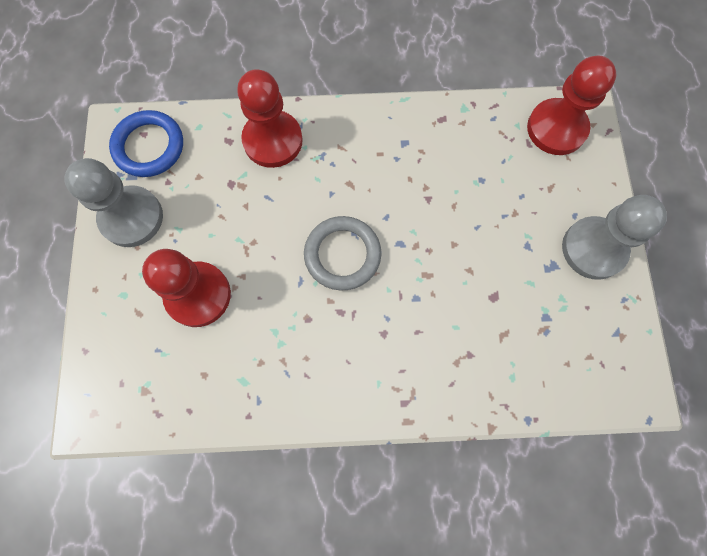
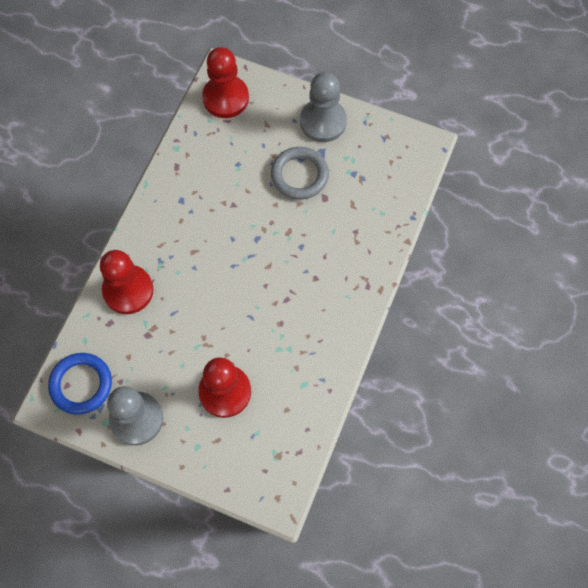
camera: 65 degrees left, 5 degrees down
(342, 255) = (245, 280): grey ring -> grey ring (299, 175)

